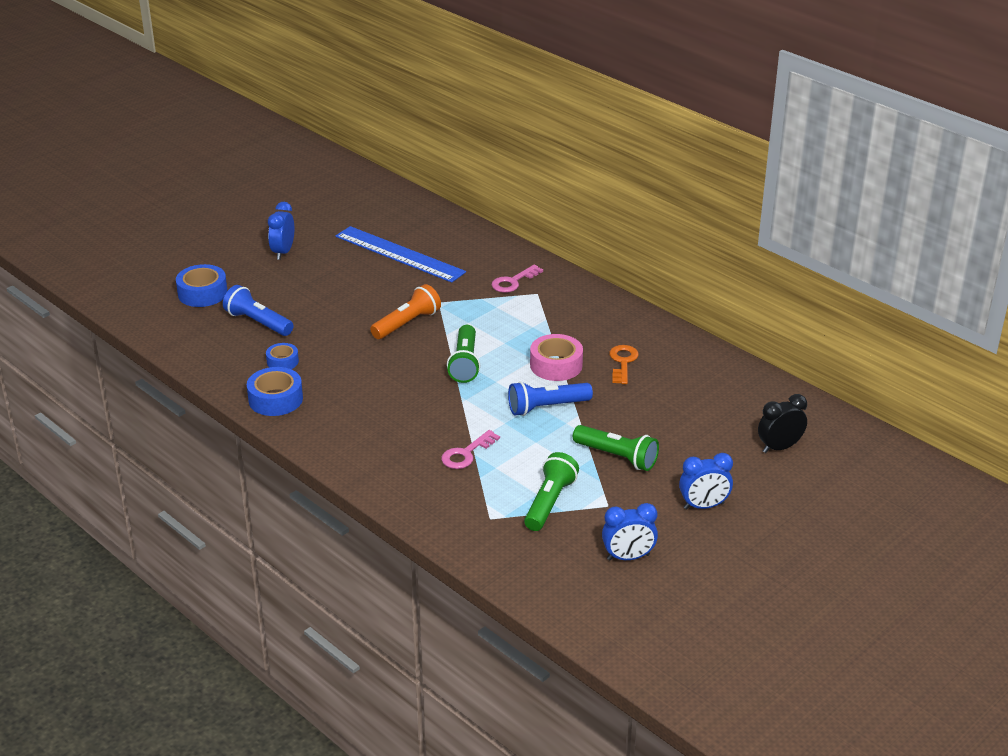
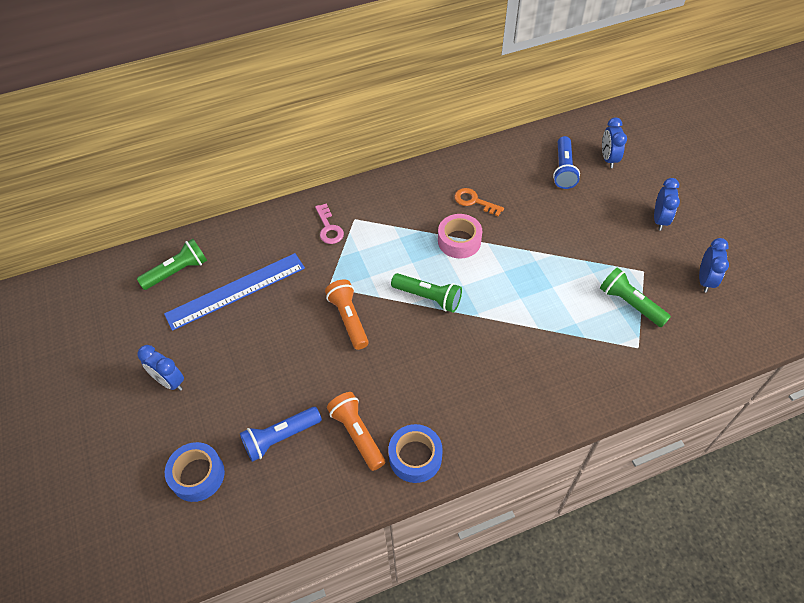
camera: 65 degrees left, 20 degrees up
(282, 361) = (357, 434): blue tape -> orange flashlight
(466, 454) = (551, 336): pink key -> none
(546, 407) = (511, 265): blue flashlight -> blue flashlight (563, 169)
(617, 457) = (589, 246): green flashlight -> green flashlight (177, 271)
(779, 447) = (608, 159): black clock -> blue clock

